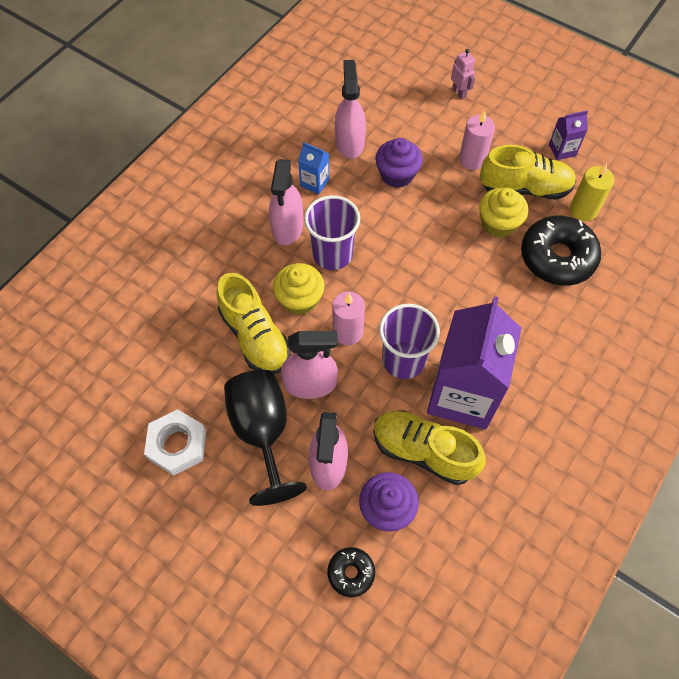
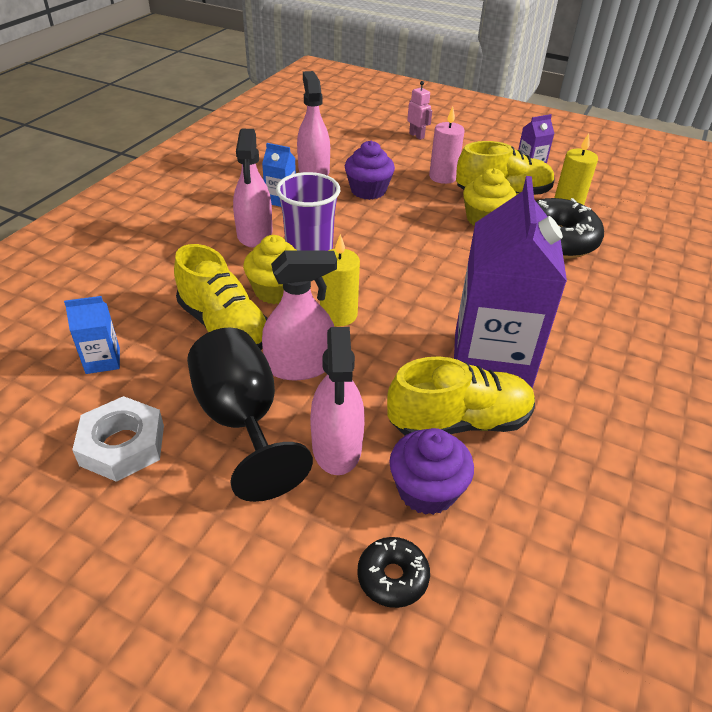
camera: 10 degrees left, 20 degrees down
(162, 363) = (103, 360): none -> blue carton
(347, 332) = (338, 315): pink candle -> yellow candle
(403, 360) = (411, 335): purple cup -> none
(423, 451) = (459, 422): yellow shoe -> yellow shoe turned 150 degrees clockwise

